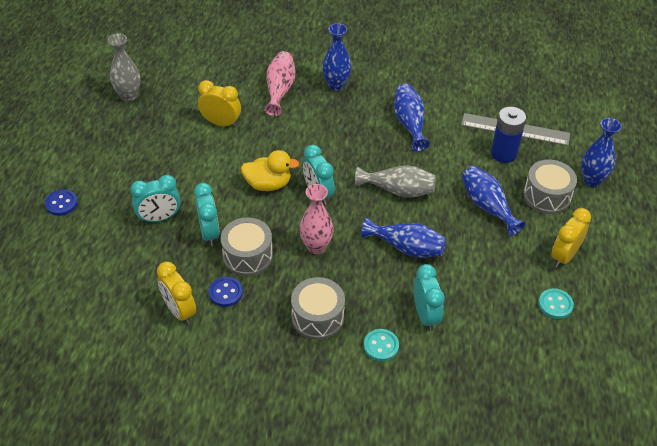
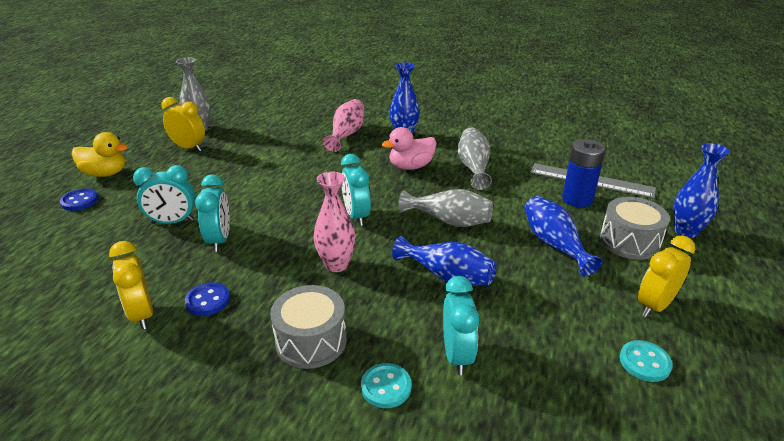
camera: 10 degrees right, 15 degrees down
(221, 123) = (278, 153): yellow clock -> yellow clock (188, 148)
(247, 256) = (252, 266): grey drum -> none
(268, 184) = (304, 203): yellow duck -> yellow duck (105, 173)
(352, 128) = (411, 166): none -> pink duck
(409, 123) = (473, 167): blue vase -> grey vase

